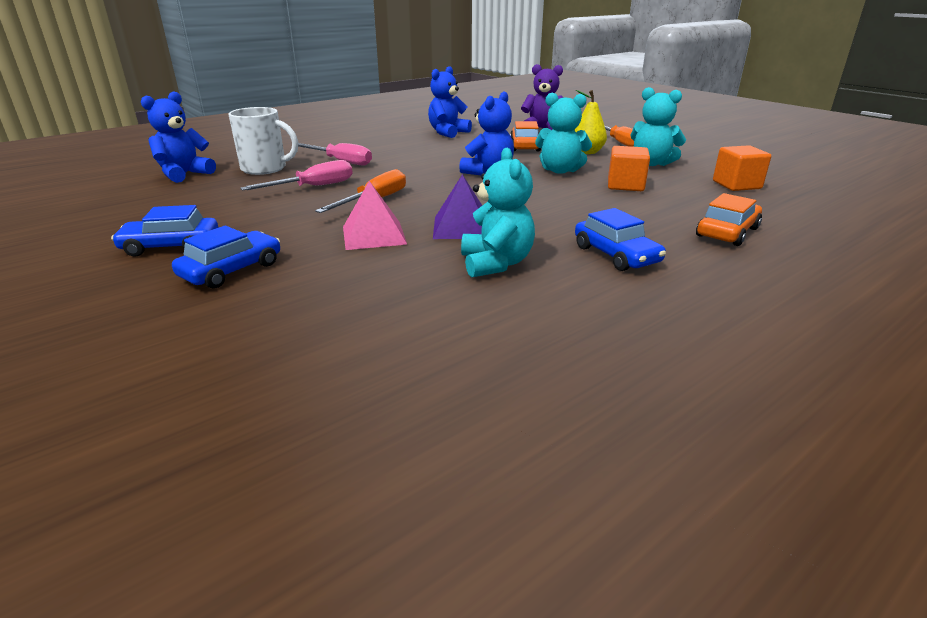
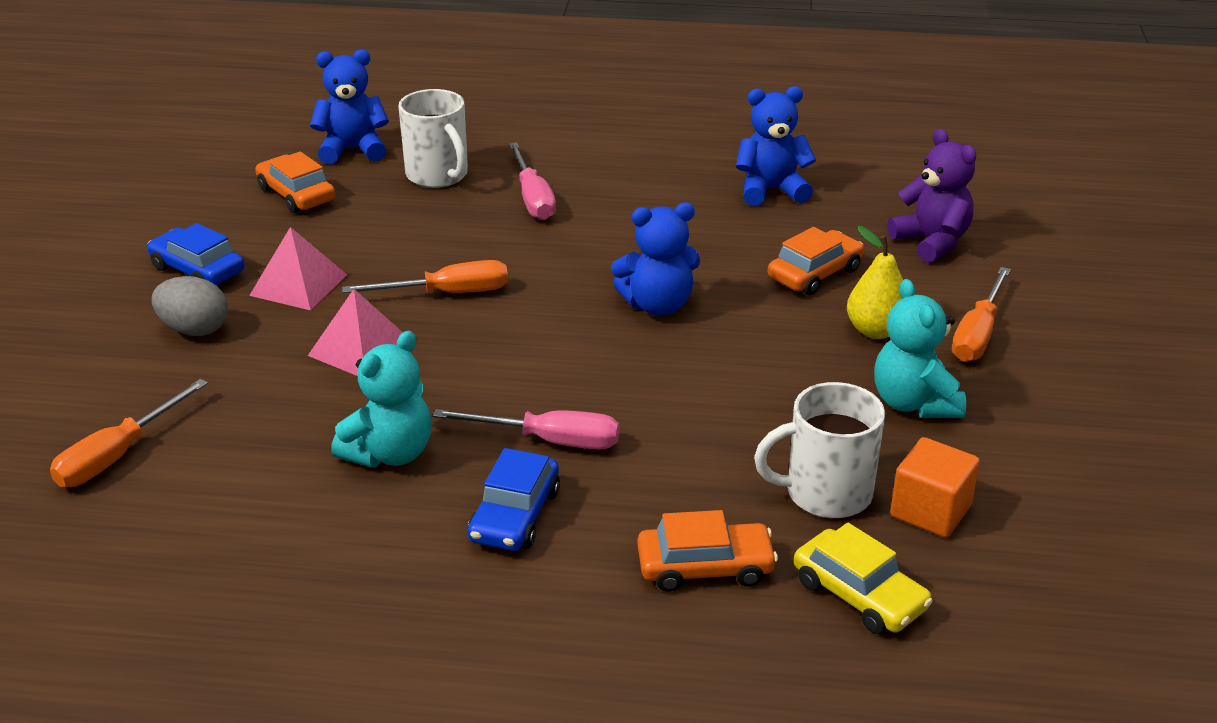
camera: 45 degrees right, 5 degrees up
(180, 198) = (296, 195): none -> orange car
(231, 270) = (194, 330): blue car -> grey egg
(268, 227) = (298, 285): none -> pink pyramid
(310, 351) = (118, 455): none -> orange screwdriver
(313, 187) = (431, 236): pink screwdriver -> pink screwdriver (549, 441)
(462, 227) = (453, 385): purple pyramid -> none
(560, 170) = (752, 350): turquoise teddy bear -> none
(625, 185) = (772, 423): orange cube -> none
(697, 195) = (825, 494): none -> white mug
(787, 214) = (859, 595): none -> yellow car

